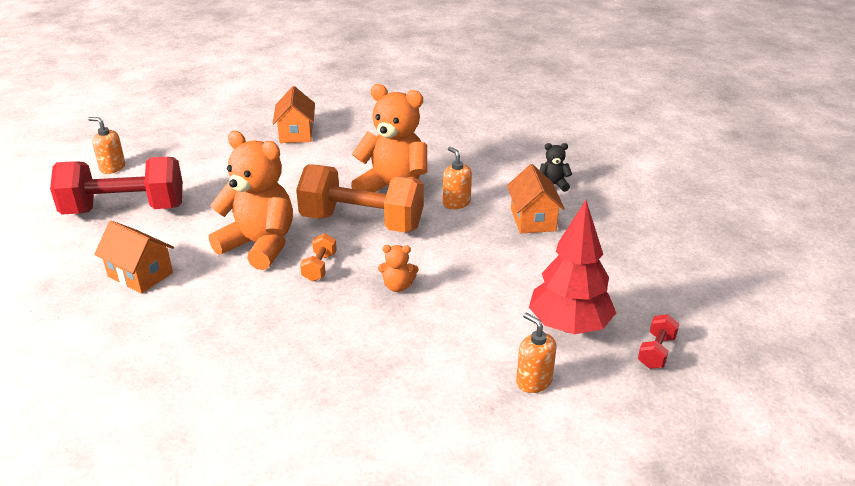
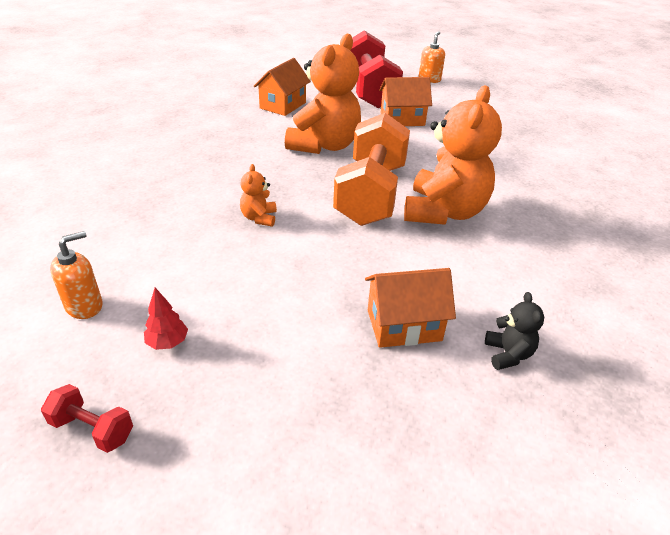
camera: 85 degrees right, 5 degrees up
(296, 133) = (536, 149): orange house -> orange house (402, 119)
(319, 267) = (292, 175): orange dumbbell -> none
(456, 203) = (427, 257): orange soap dispenser -> none
(569, 326) = (168, 342): red tree -> red tree, size x0.40

